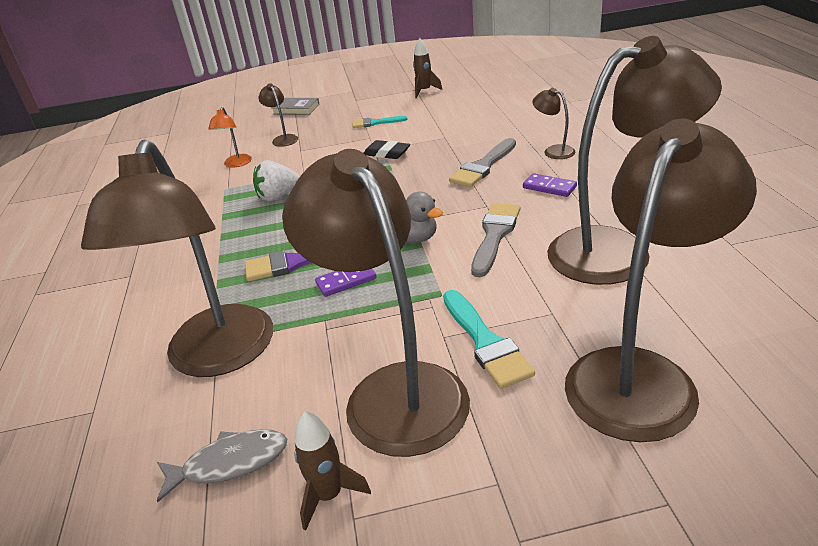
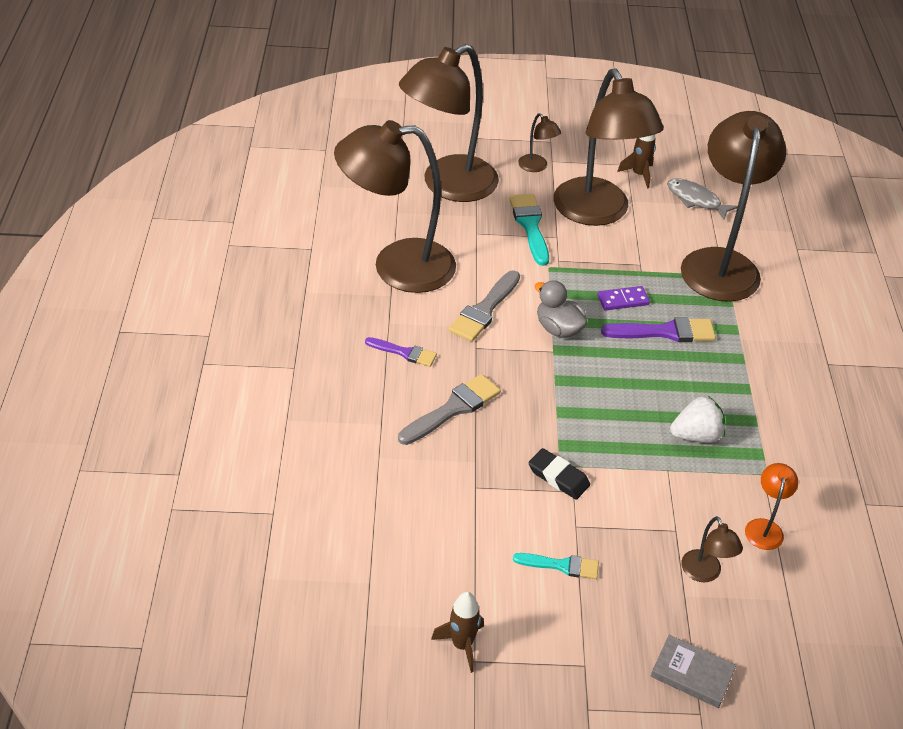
camera: 175 degrees left, 10 degrees up
(229, 463) = (696, 200): grey fish -> grey fish turned 45 degrees clockwise
(549, 187) = (404, 352): purple domino -> purple brush
(553, 151) = (364, 409): brown lamp -> brown lamp (536, 167)

